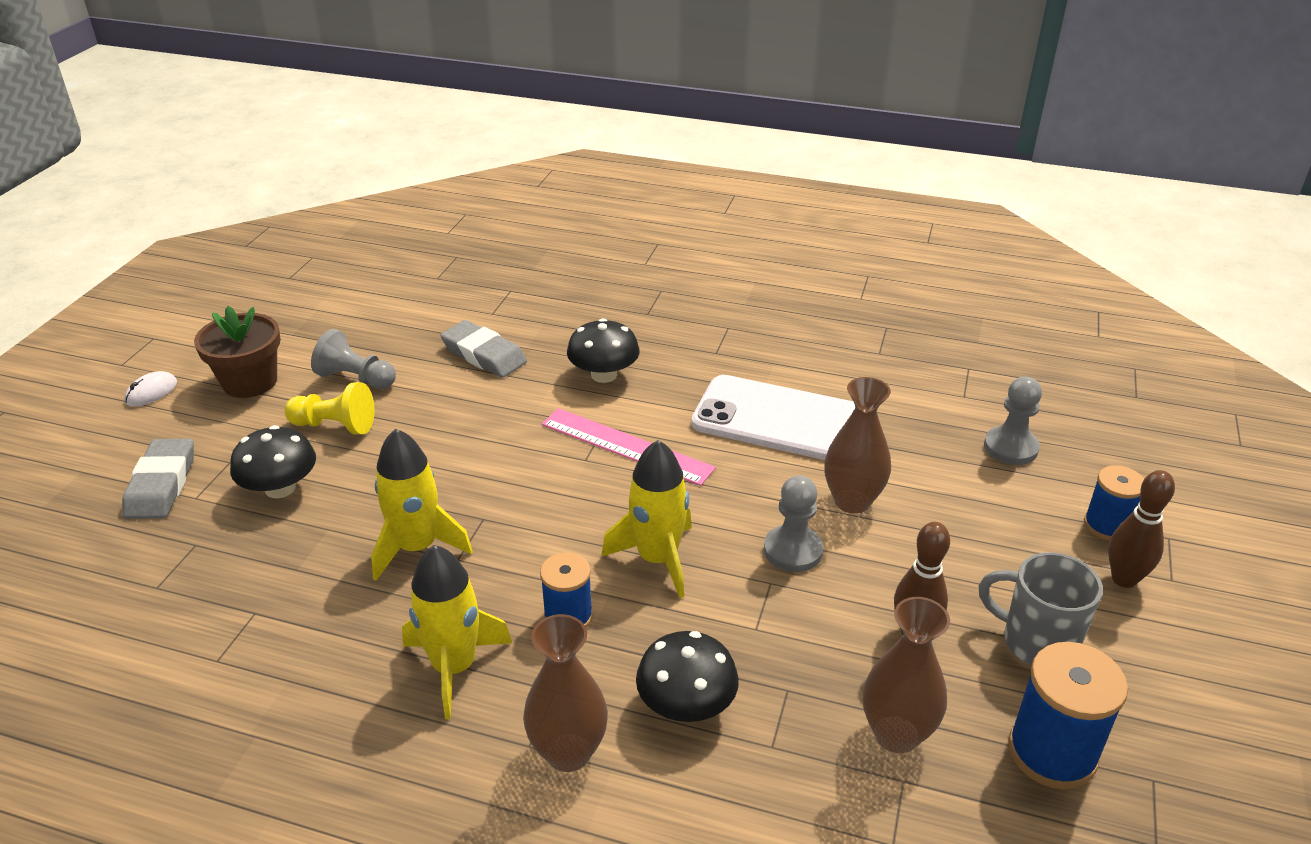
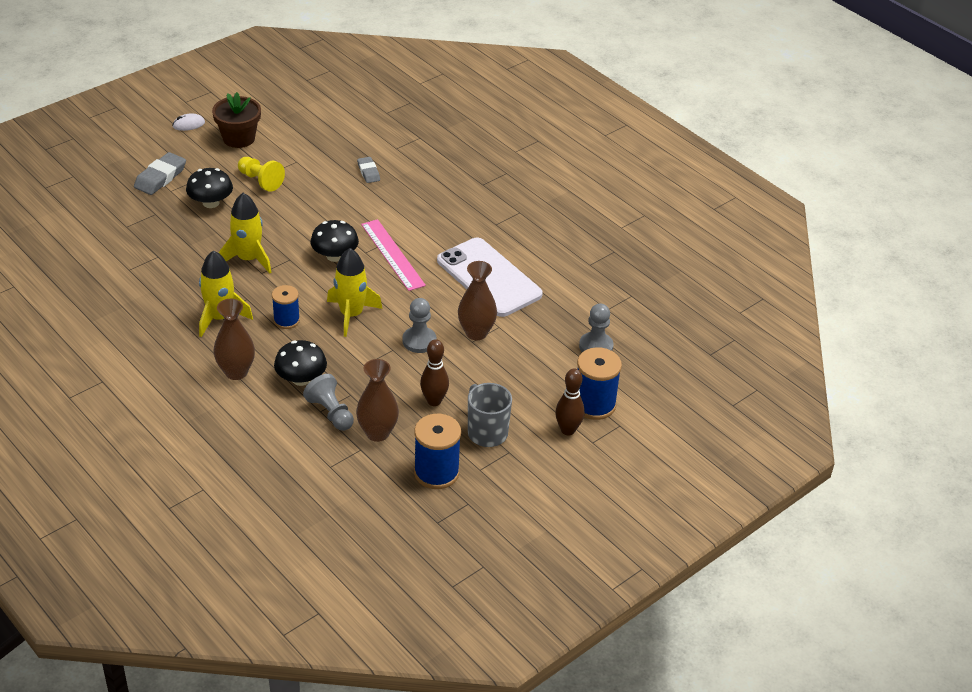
camera: 30 degrees right, 5 degrees up
(356, 379) = (291, 158): grey pawn -> grey pawn (331, 413)
(484, 355) = (368, 172): grey eraser -> grey eraser, size x0.61
(604, 375) = (420, 211): black mushroom -> black mushroom (335, 256)
(1106, 525) = (594, 405): blue spool -> blue spool, size x1.58

